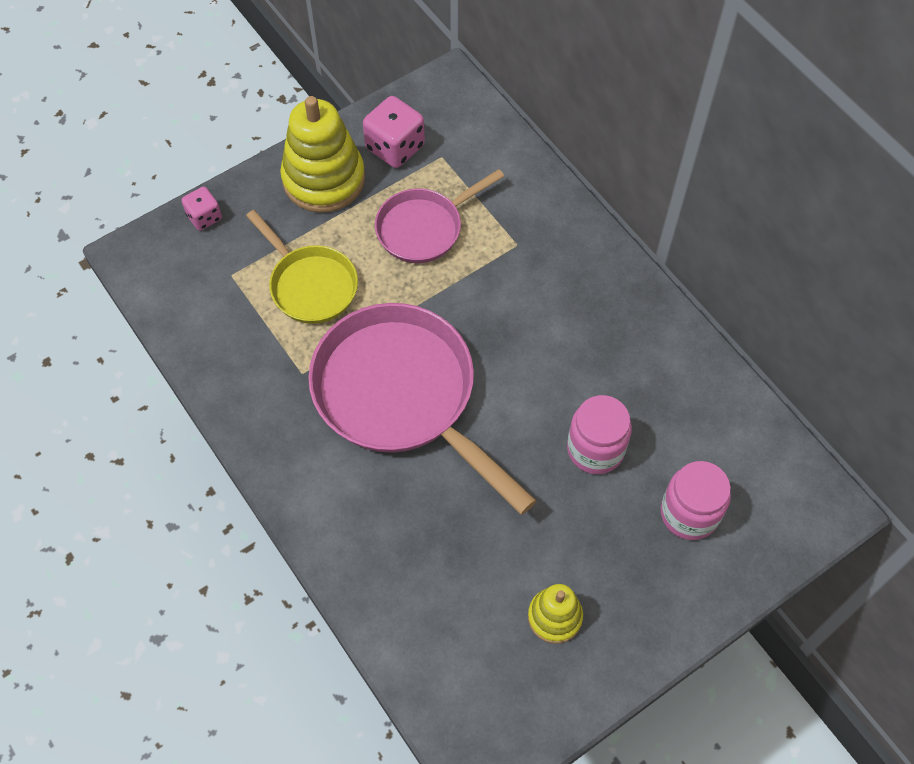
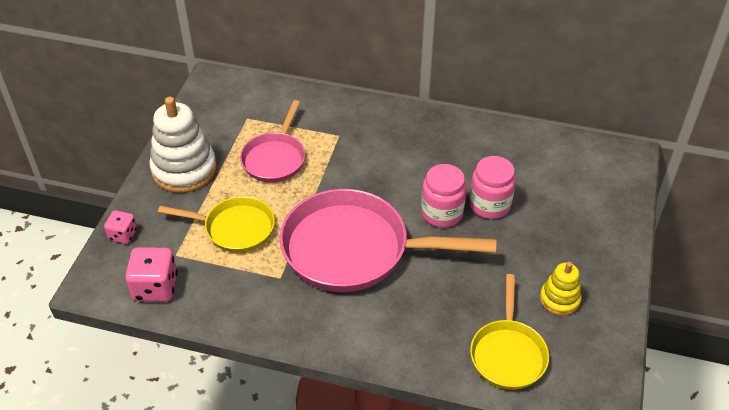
camera: 40 degrees left, 15 degrees down
(324, 179) = (184, 169): yellow stacking toy -> white stacking toy
(395, 147) = (213, 129): pink dice -> pink dice (155, 287)
(438, 631) = (508, 353): none -> yellow pan
(689, 513) = (569, 203): pink jar -> pink jar (442, 213)

